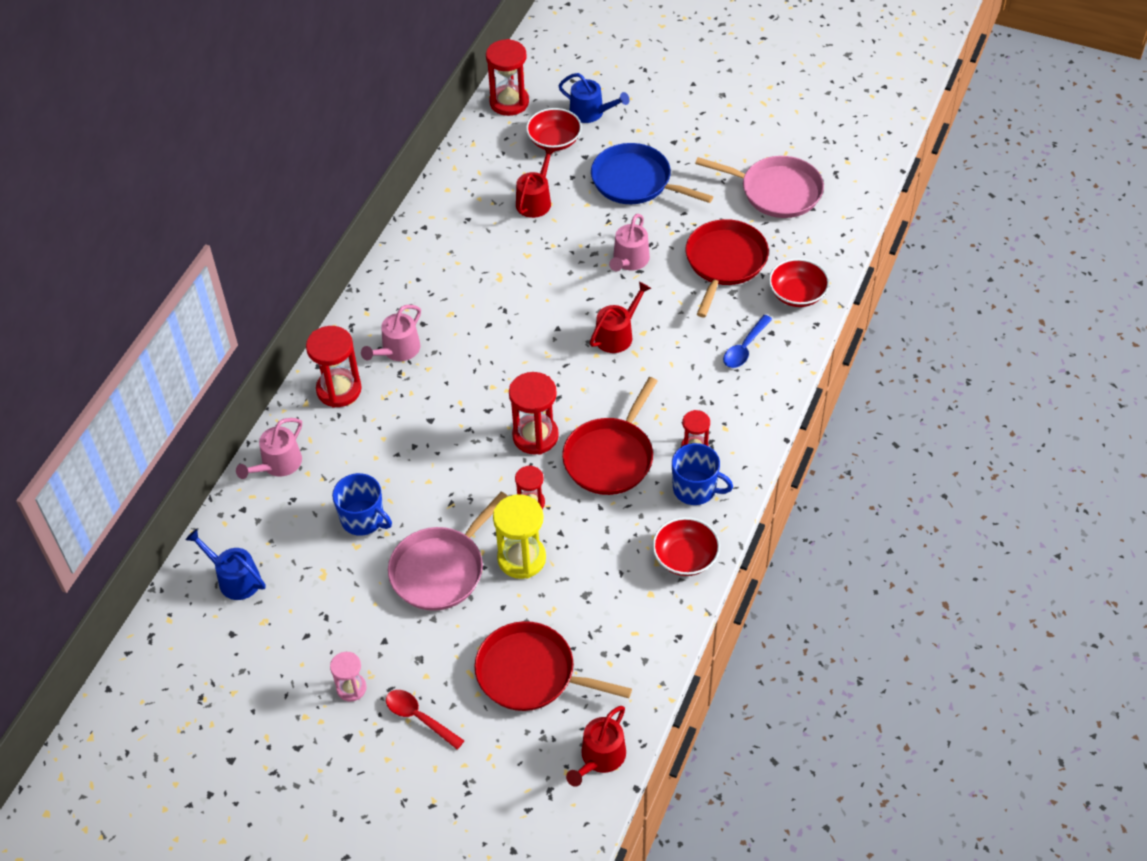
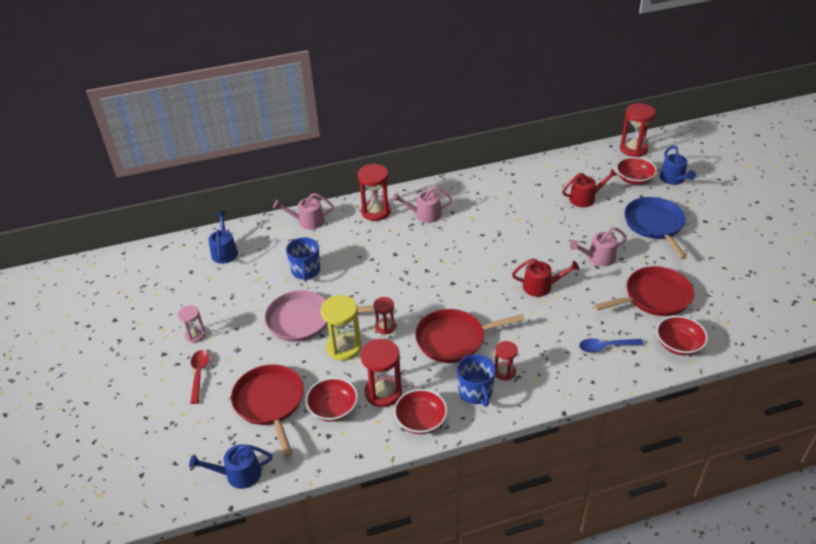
camera: 50 degrees right, 10 degrees down
(535, 436) = (431, 299): red hourglass -> red hourglass (383, 392)
(596, 621) = (333, 408): none -> red bowl
(600, 757) = (239, 474): red watering can -> blue watering can
(777, 191) = (739, 285): pink pan -> none

